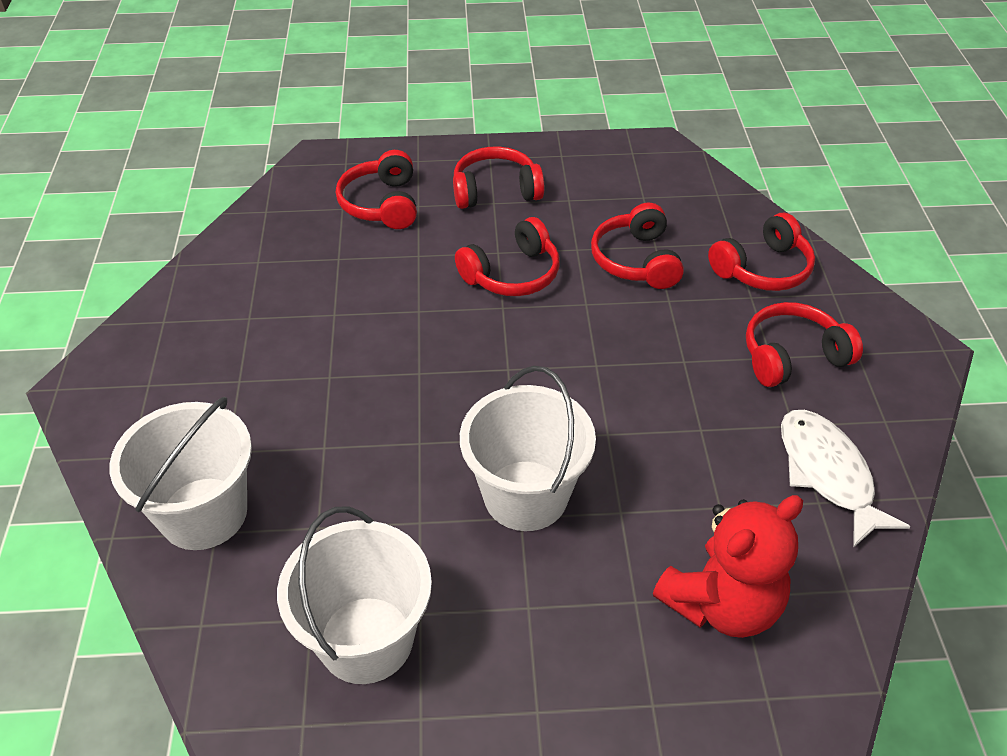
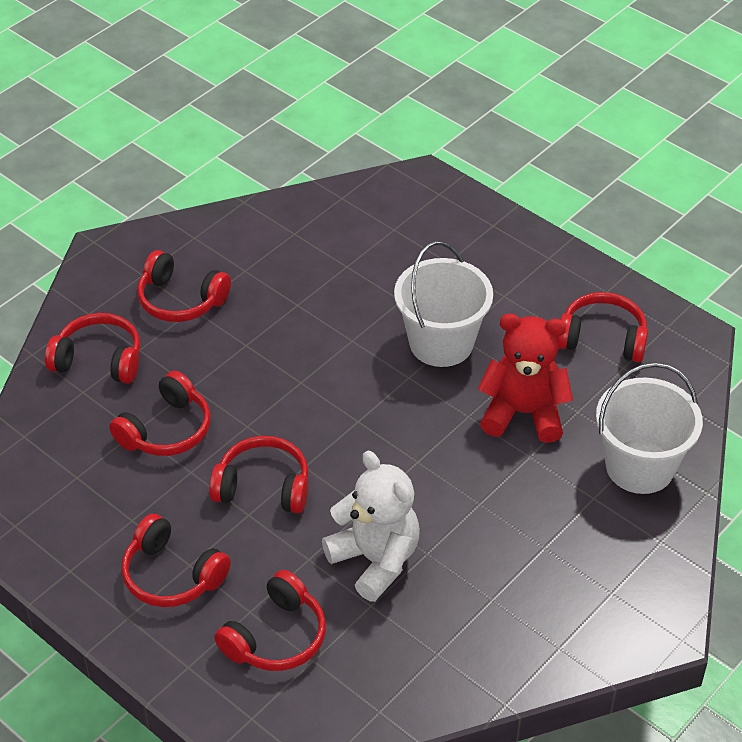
camera: 135 degrees left, 0 degrees up
(366, 639) = (602, 338): white bucket -> red headphones
(367, 285) = (375, 560): none -> white teddy bear
(722, 604) = (408, 233): red teddy bear -> red teddy bear (523, 413)
(827, 473) = (268, 239): white fish -> none

